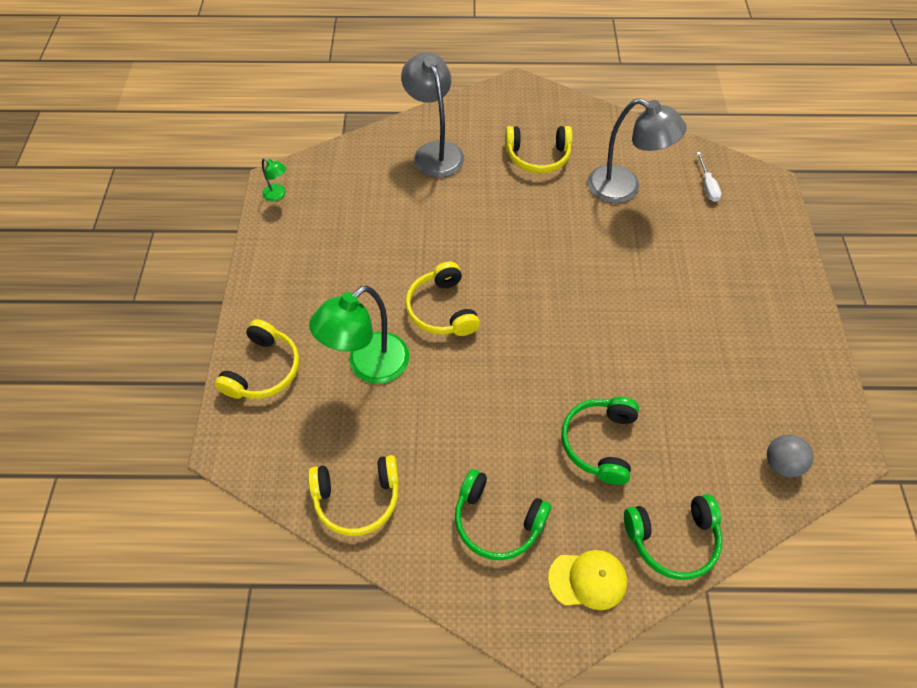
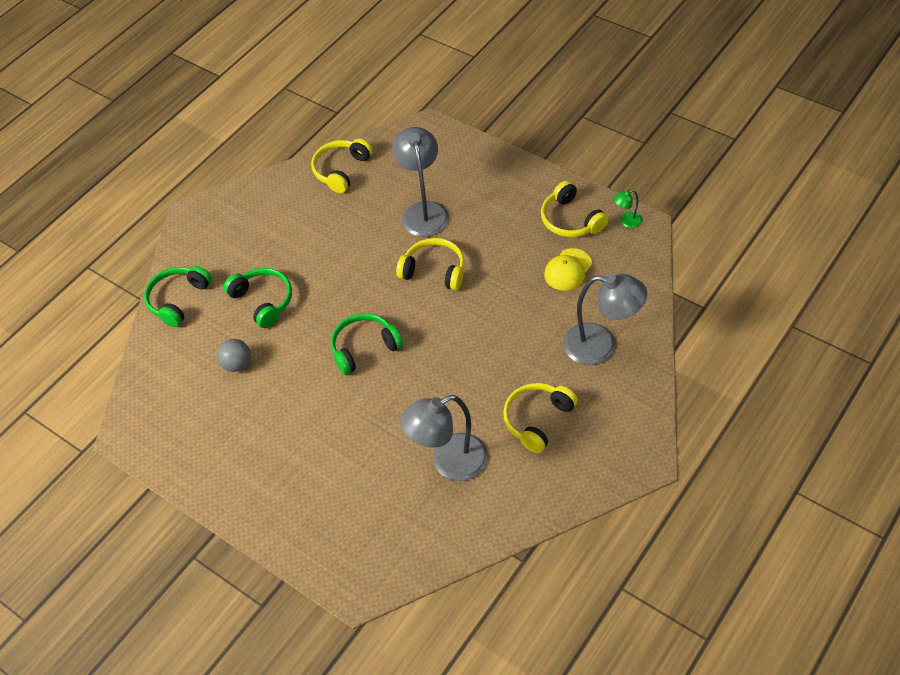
camera: 130 degrees right, 5 degrees down
(264, 370) = (467, 160): yellow headphones -> yellow headphones (570, 220)
(369, 366) = (424, 211): green lamp -> grey lamp
(497, 521) = (268, 225): green headphones -> green headphones (364, 348)
(588, 580) = (199, 247): yellow cap -> yellow cap (568, 270)
(707, 186) = (399, 533): white screwdriver -> none
(781, 463) = (157, 390): grey ball -> grey ball (237, 364)

